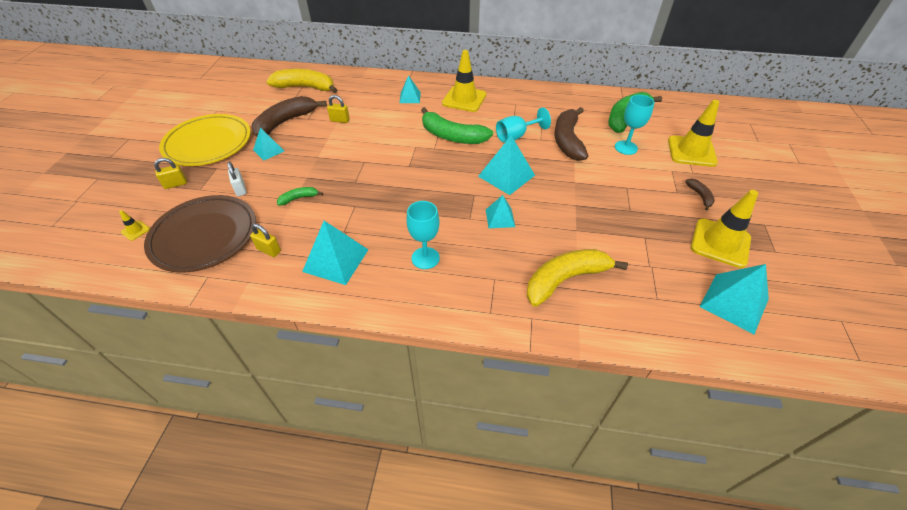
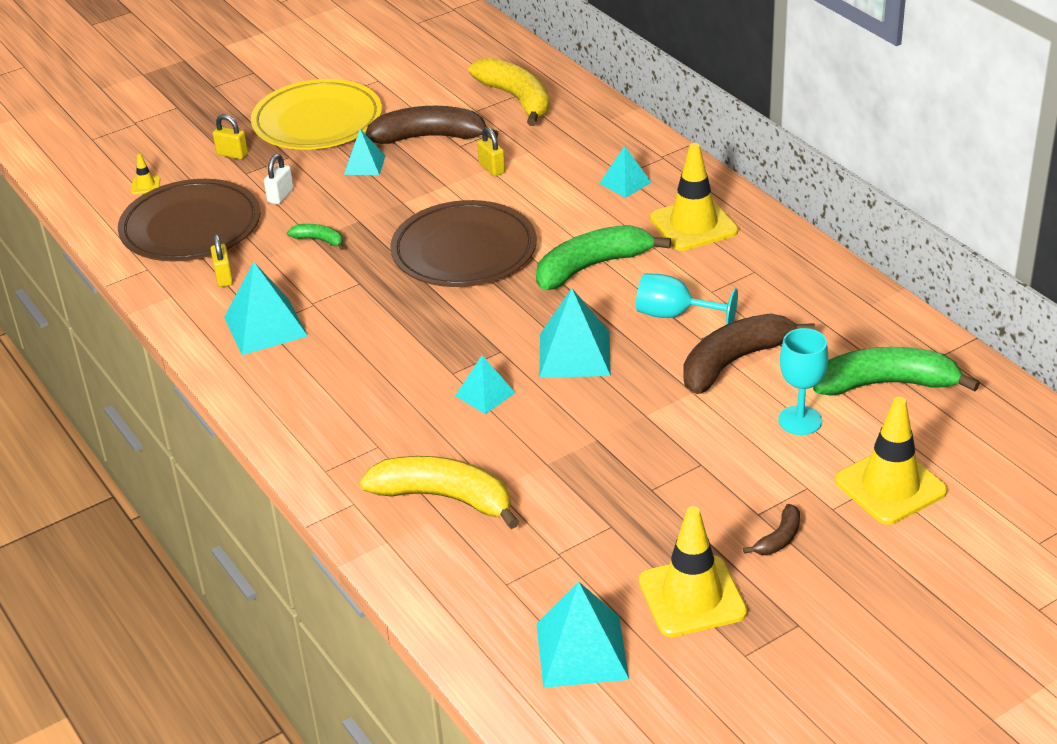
camera: 50 degrees right, 10 degrees down
(384, 161) = (464, 251): none -> brown plate
(425, 258) = (346, 381): turquoise goblet -> none
(452, 136) = (592, 266): green banana -> green banana turned 75 degrees clockwise

